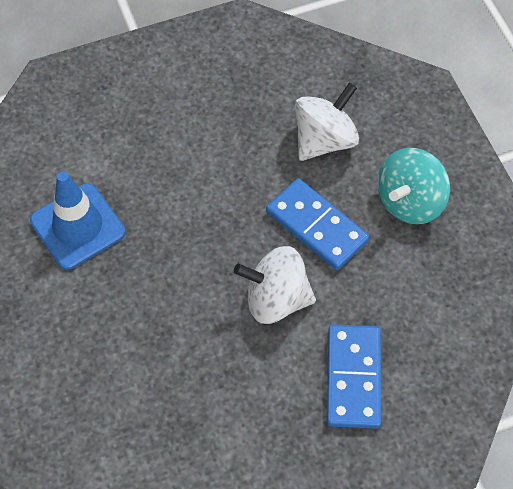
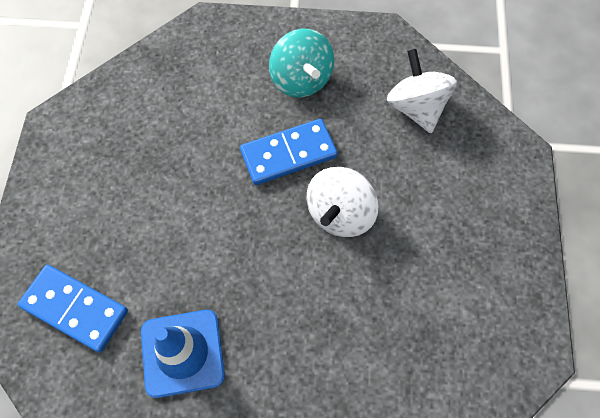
camera: 65 degrees left, 5 degrees up
(324, 140) = (211, 112): white spinning top -> white spinning top (416, 107)
(353, 378) = (435, 187): blue domino -> blue domino (75, 308)

